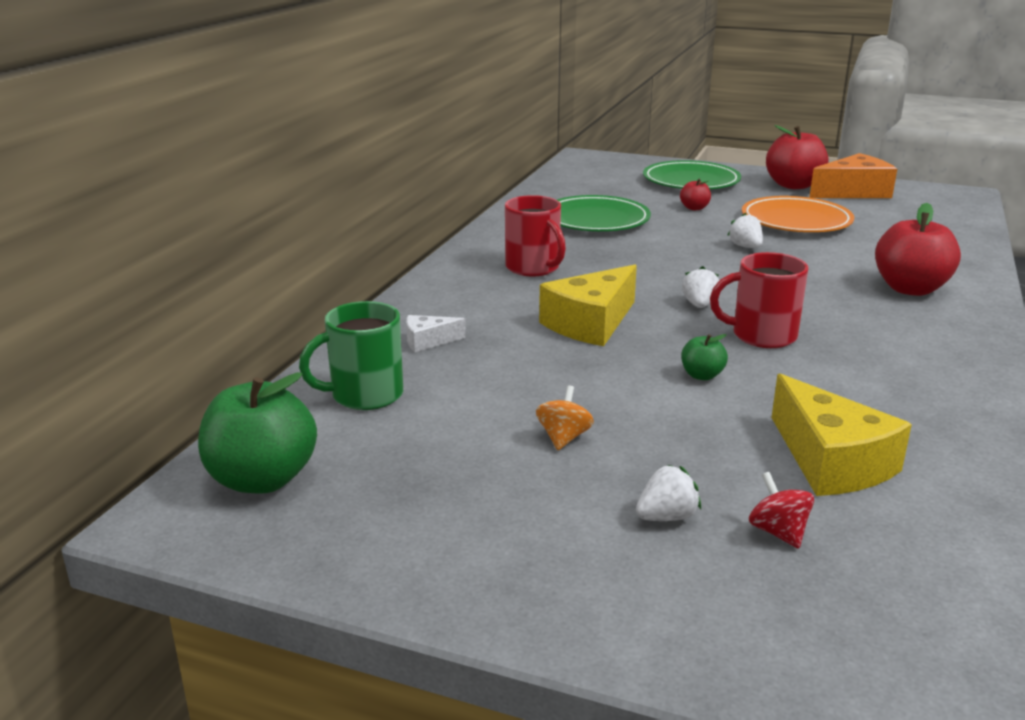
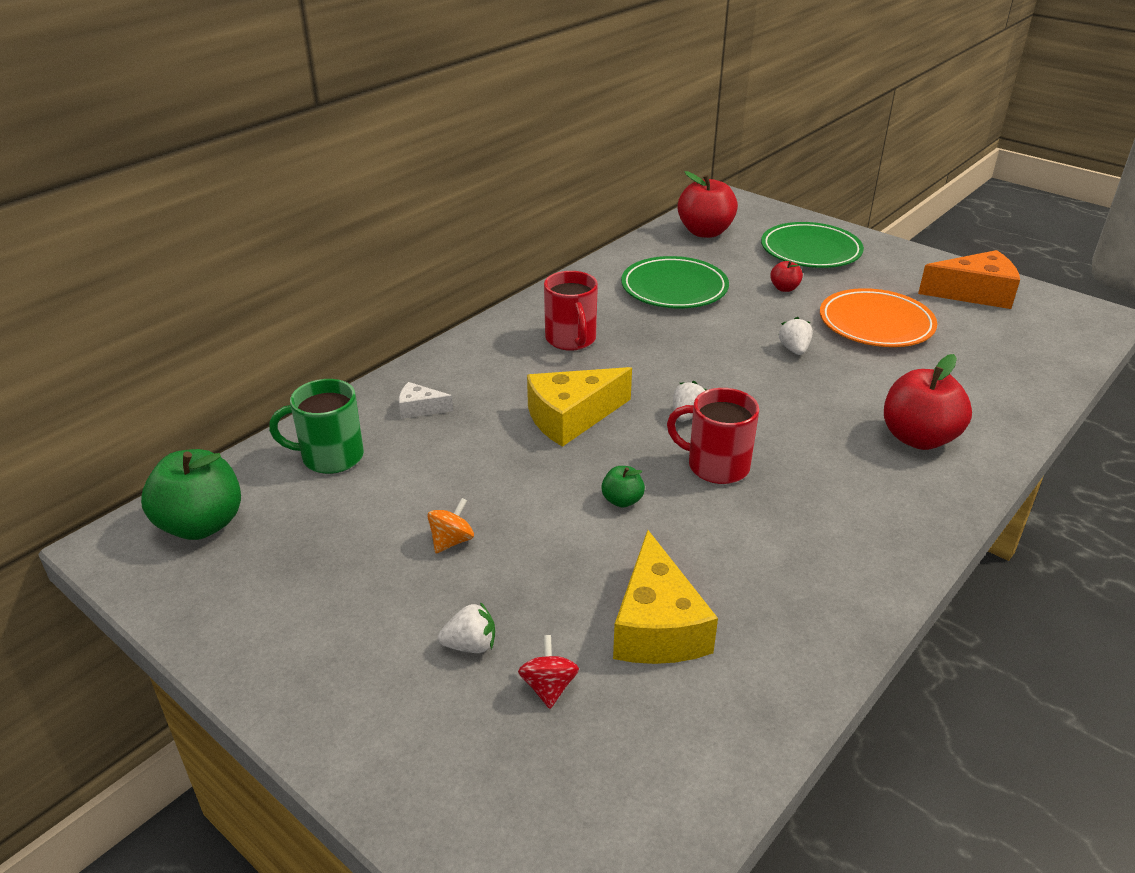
camera: 20 degrees right, 10 degrees up
(793, 185) = (916, 273): red apple -> red apple (705, 232)

